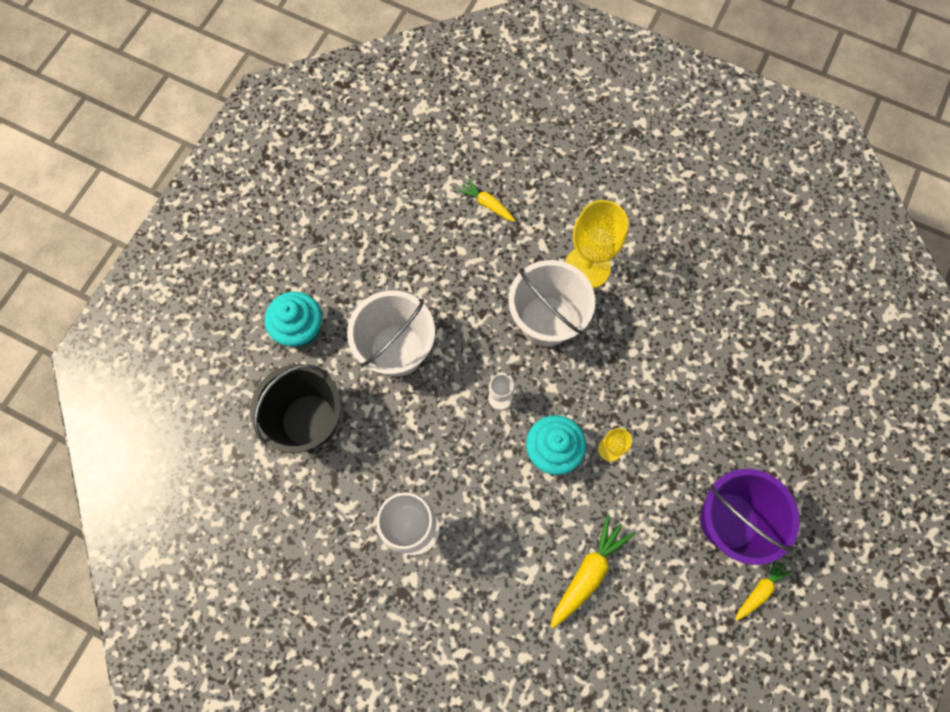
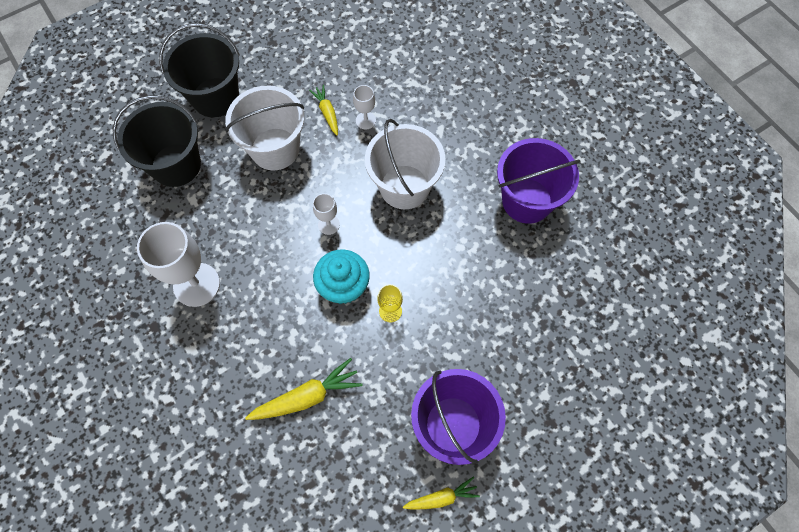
camera: 30 degrees right, 5 degrees down
(300, 328) = (215, 97): turquoise cupcake -> black bucket
(466, 273) = (365, 120): none -> white goblet
(487, 204) = (416, 79): yellow carrot -> yellow carrot (327, 112)
(587, 267) = (465, 164): yellow goblet -> none
(664, 273) = (527, 200): none -> purple bucket

